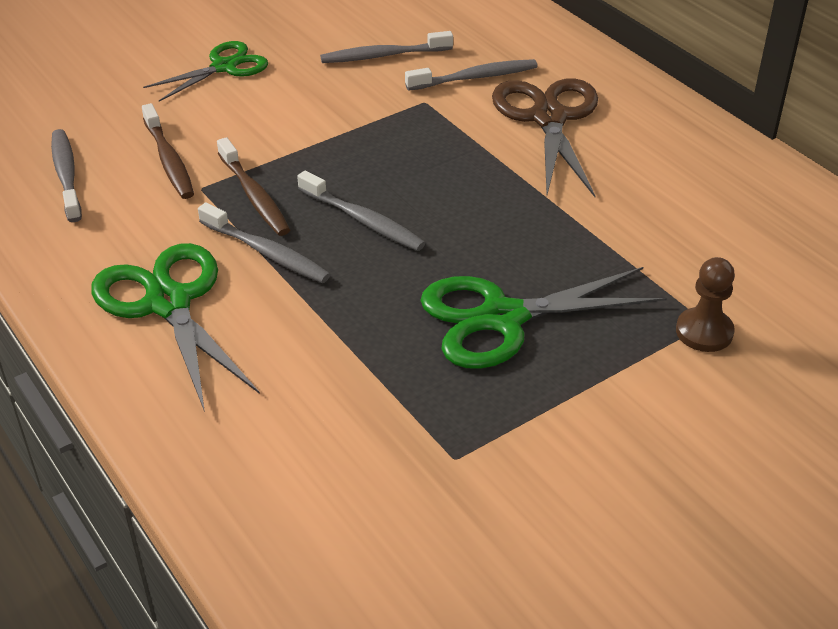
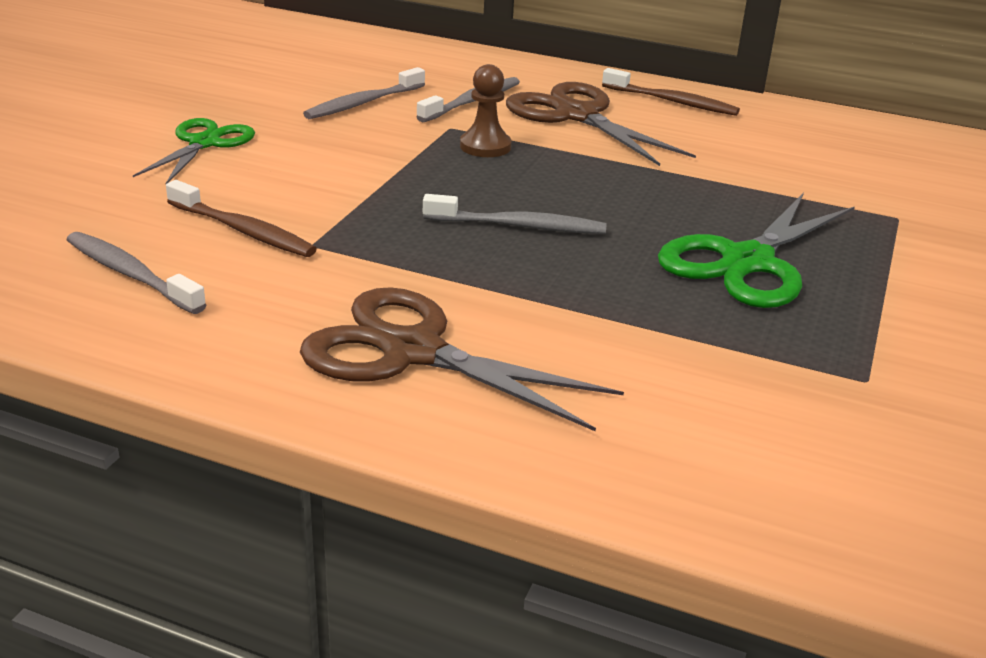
camera: 35 degrees left, 10 degrees down
(168, 303) = (412, 352): green scissors -> brown scissors
(254, 196) = (381, 236): brown toothbrush -> brown toothbrush (672, 102)
(266, 252) = (459, 277): grey toothbrush -> none
(704, 332) = (907, 223): brown pawn -> brown pawn (485, 146)

